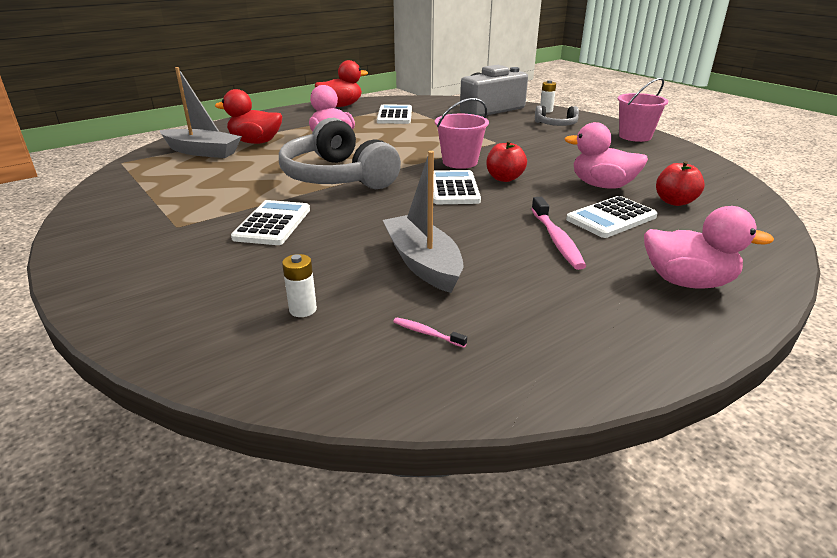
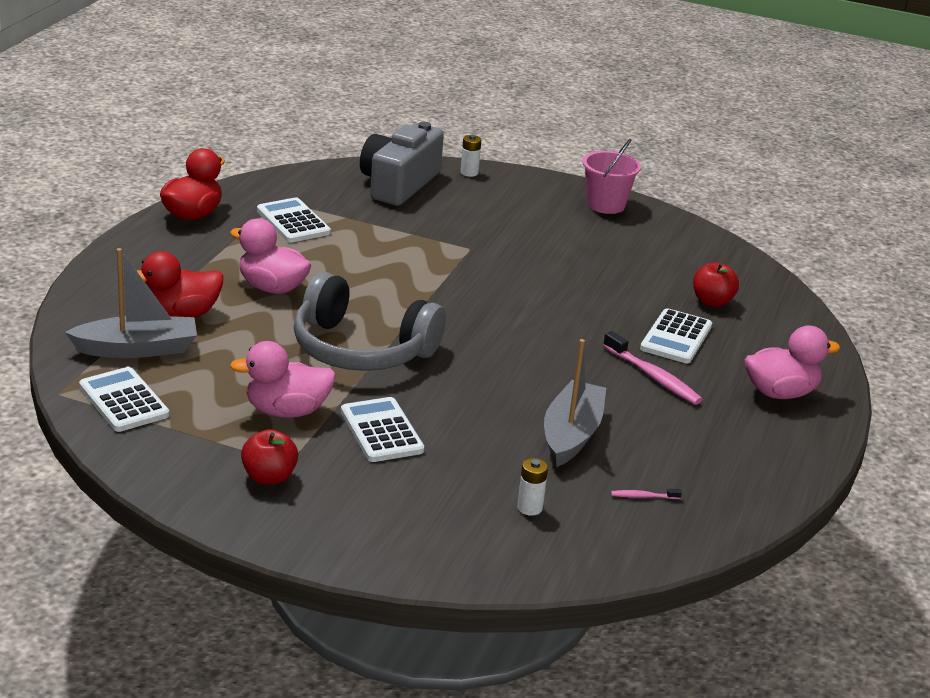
camera: 35 degrees left, 0 degrees up
(423, 263) = (571, 434): grey boat -> grey boat turned 75 degrees clockwise
(453, 189) = (501, 335): white calculator -> white calculator (123, 401)
(460, 162) = (465, 292): pink bucket -> none
(504, 178) = (535, 307): red apple -> red apple (269, 477)
(556, 125) = (505, 200): grey headphones -> none
(602, 186) = (635, 295): pink duck -> pink duck (286, 411)

